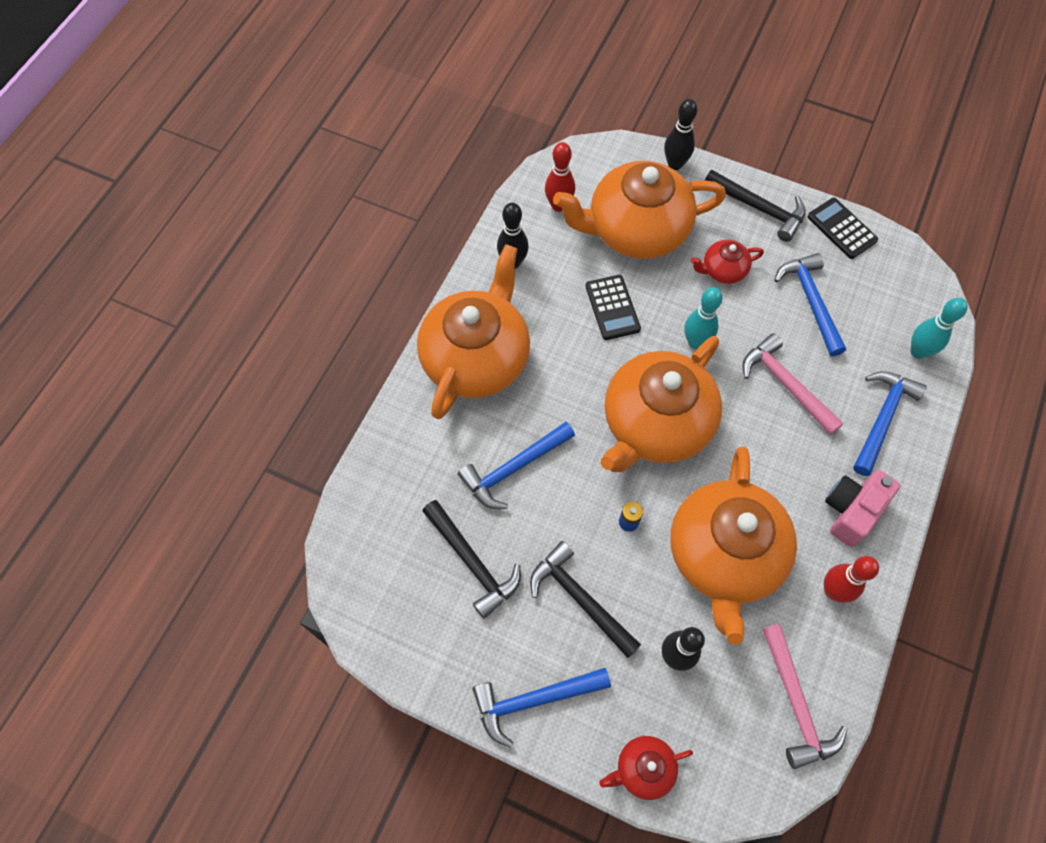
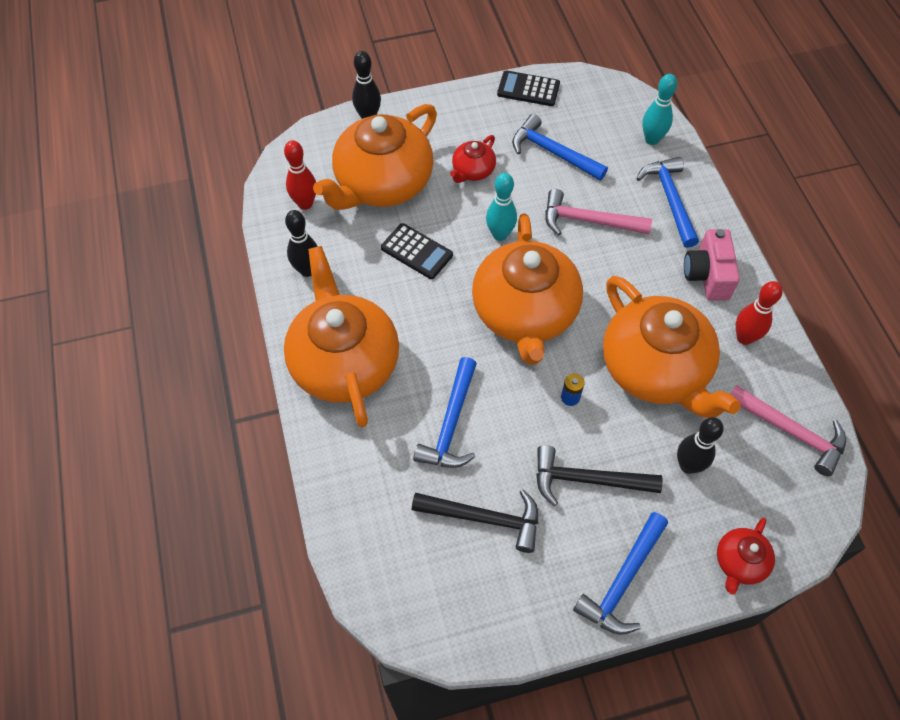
camera: 40 degrees left, 5 degrees down
(759, 208) = (459, 111): black hammer -> none

